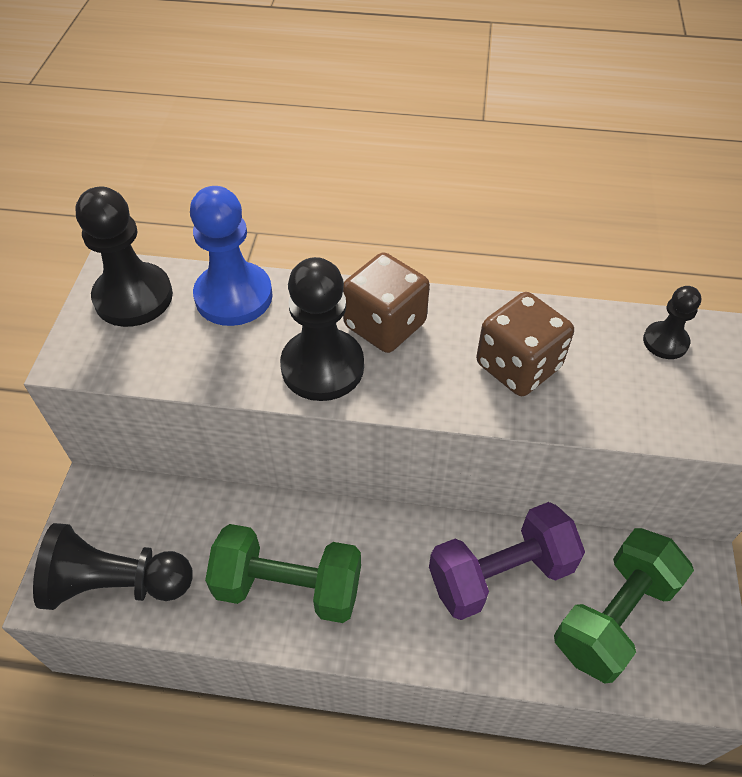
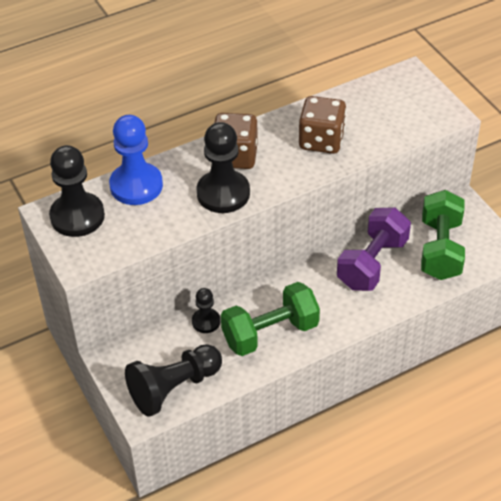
camera: 35 degrees left, 5 degrees down
(665, 342) = (382, 92): black pawn -> black pawn (206, 321)

